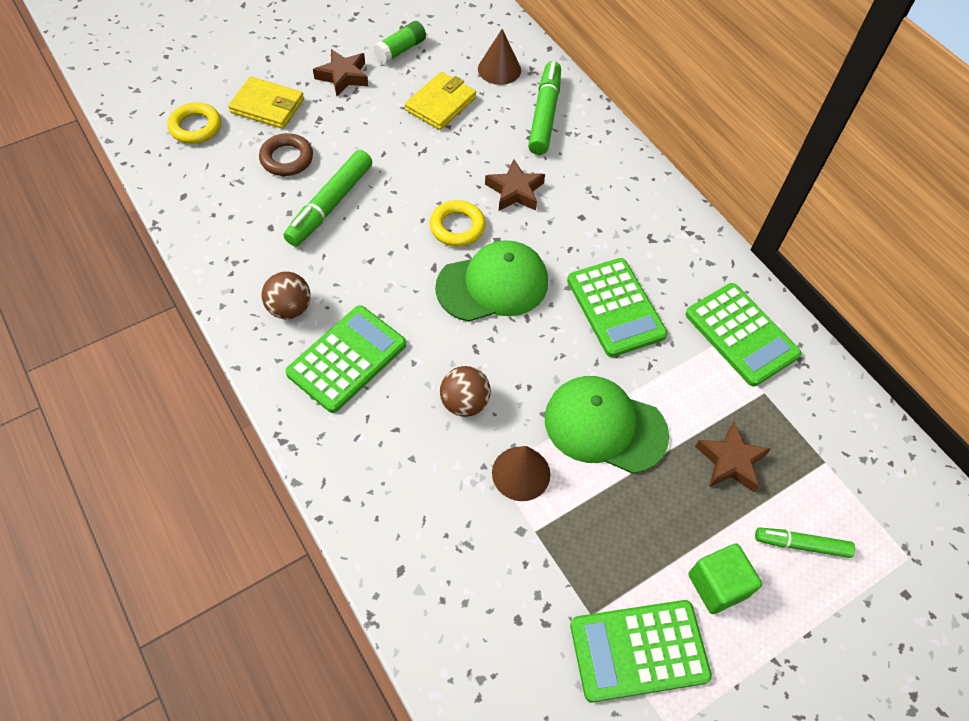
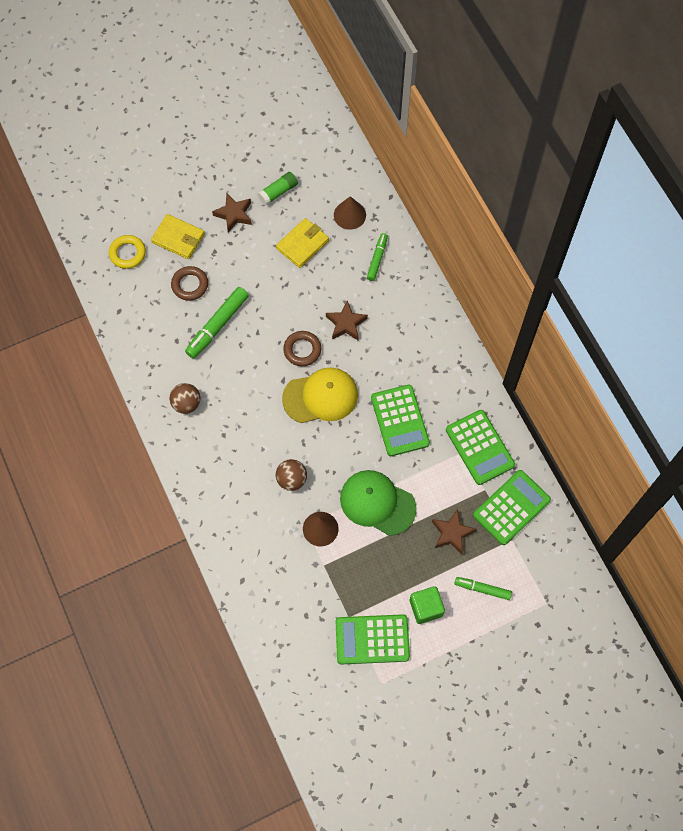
camera: 10 degrees right, 10 degrees up
(347, 359) = (221, 443): green calculator -> green calculator (511, 507)
(457, 227) = (302, 350): yellow ring -> brown ring
(493, 285) = (320, 397): green cap -> yellow cap
(544, 115) = (377, 259): green marker -> green marker, size x0.61

